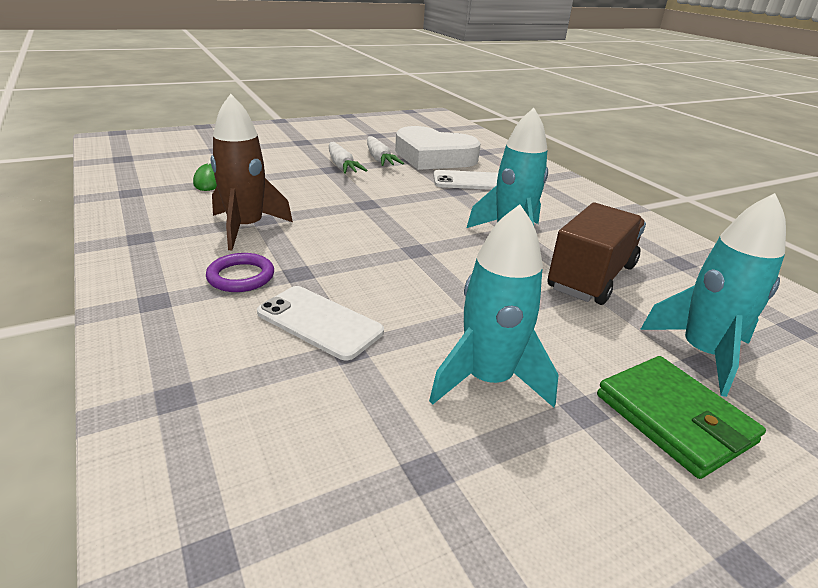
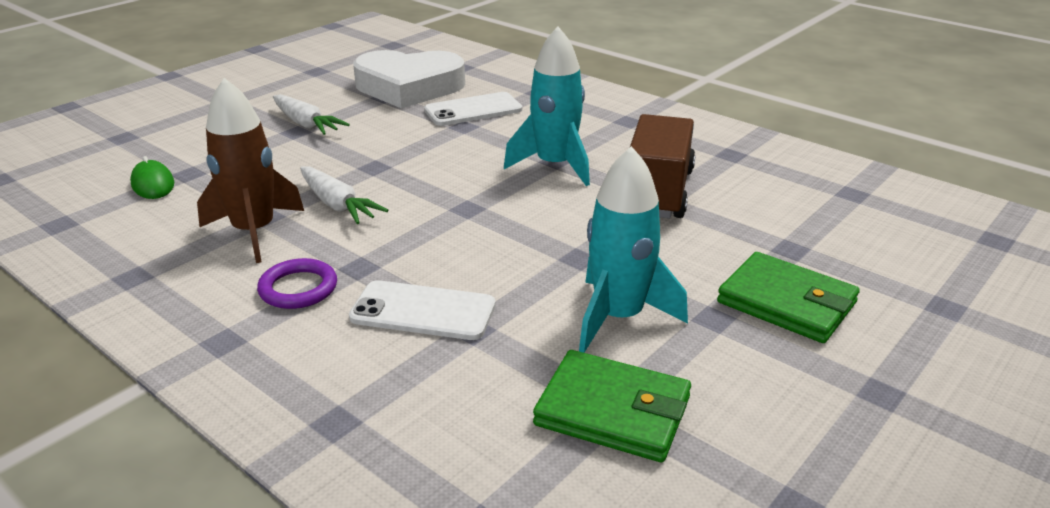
camera: 20 degrees left, 0 degrees up
(379, 159) = (345, 104): white carrot -> white carrot (338, 205)
(422, 475) = (612, 411): none -> green wallet
(702, 353) = (786, 240): turquoise rocket -> none

